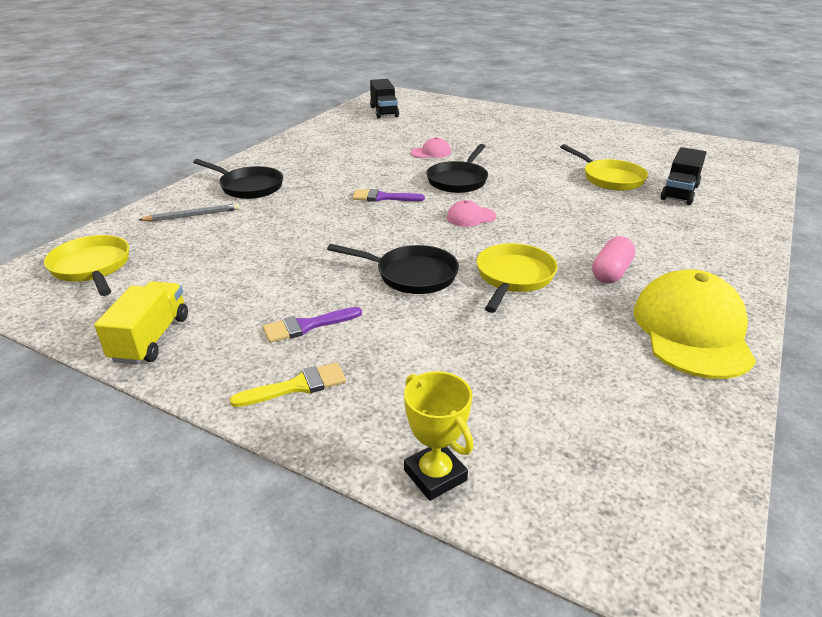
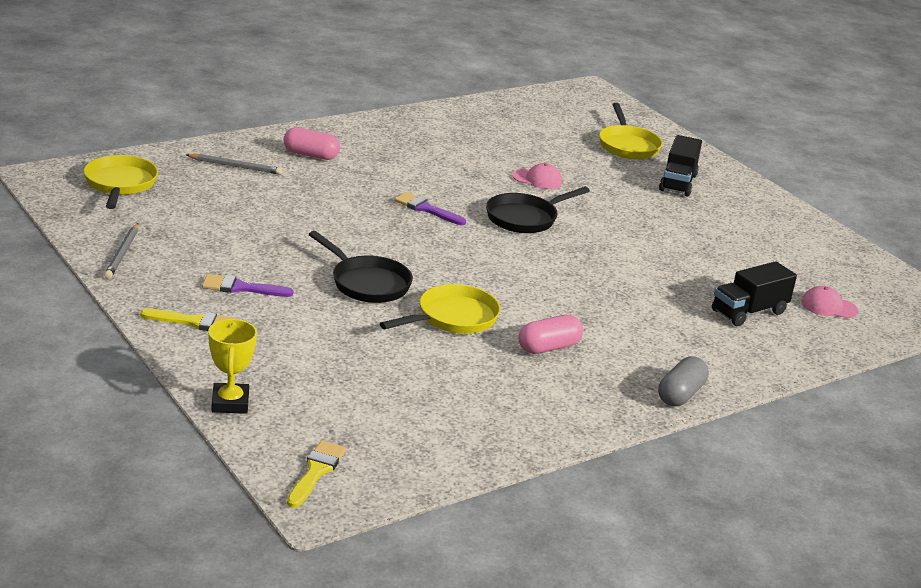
camera: 25 degrees right, 5 degrees down
(151, 338) = (122, 253): yellow truck -> grey pencil
(248, 187) = (311, 155): black pan -> pink capsule
(384, 112) = (549, 113): black truck -> black truck (678, 183)
(471, 217) = (487, 256): pink cap -> pink cap (828, 306)
(609, 178) = (694, 272): yellow pan -> yellow pan (627, 145)
(621, 523) = (316, 471): none -> yellow brush
(692, 330) = (547, 410): yellow cap -> none
(744, 271) = (680, 394): none -> grey capsule

